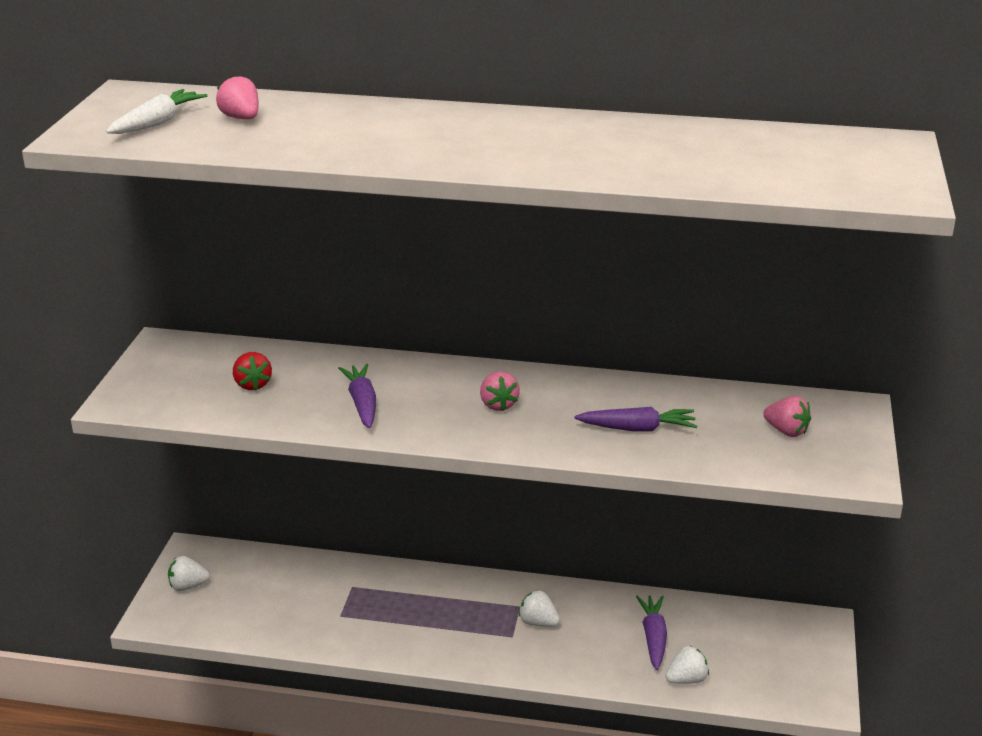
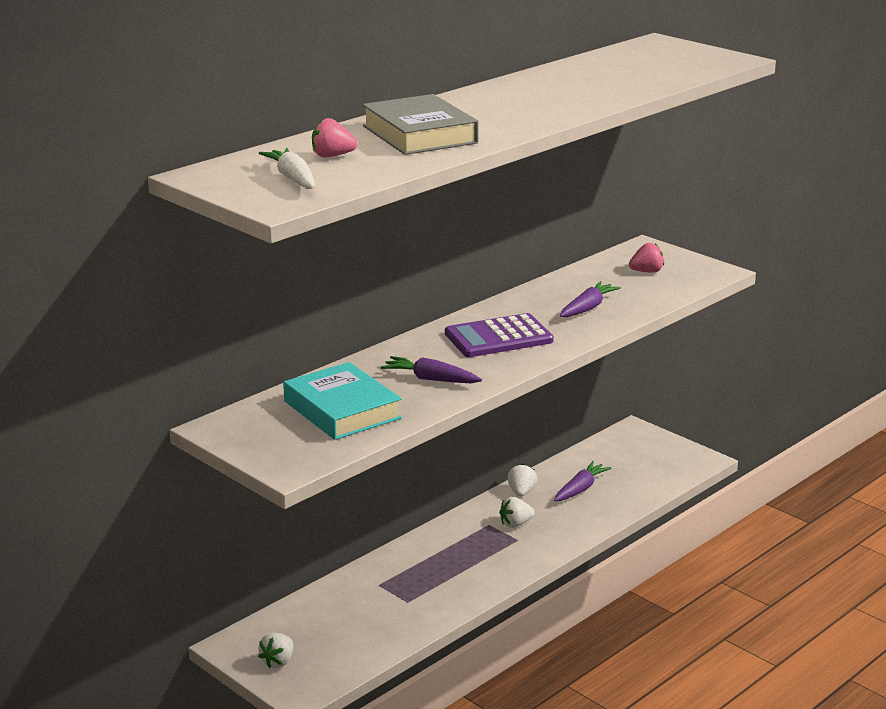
camera: 55 degrees left, 5 degrees down
(252, 384) = (342, 410): red strawberry -> turquoise book
(354, 131) = (419, 134): none -> grey book
(498, 405) = (498, 337): pink strawberry -> purple calculator
(653, 637) = (580, 489): purple carrot -> purple carrot turned 90 degrees clockwise
(686, 679) = (634, 494): white strawberry -> white strawberry (521, 492)

